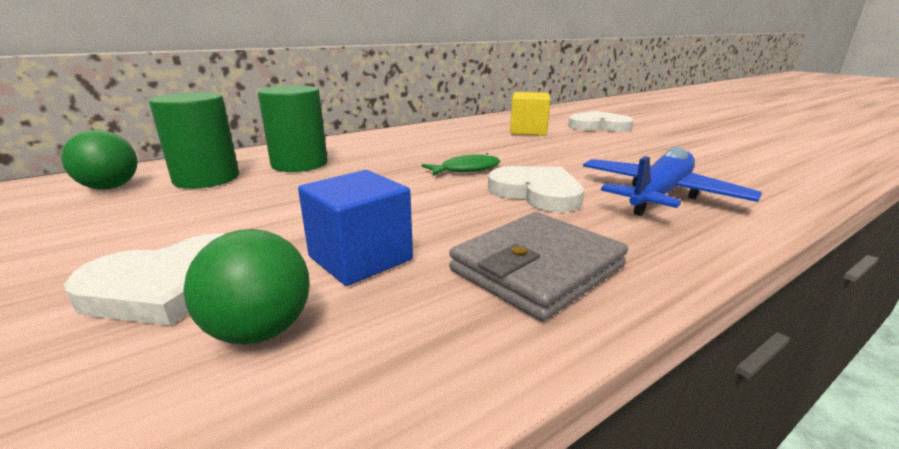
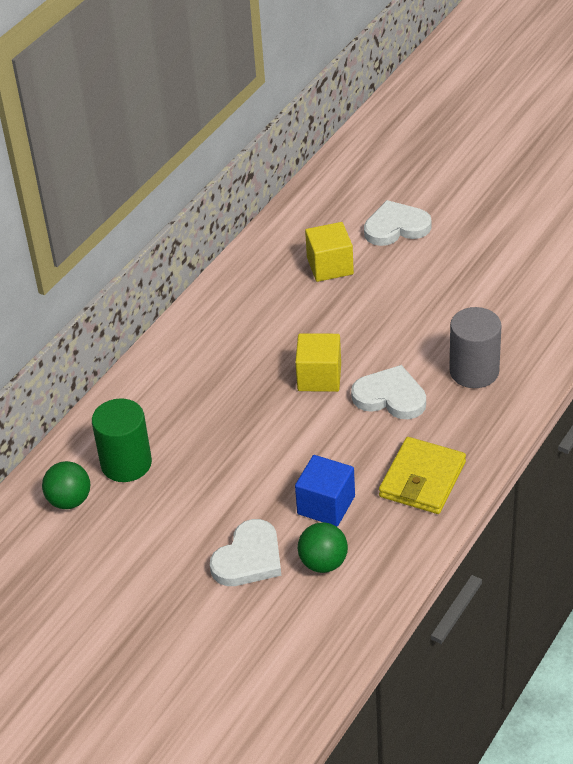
camera: 20 degrees left, 20 degrees up
(299, 164) = (173, 414): green cylinder -> none
(466, 170) = (319, 377): green fish -> yellow cube
(537, 268) = (422, 479): grey wallet -> yellow wallet
(659, 195) = (474, 371): blue plane -> grey cylinder

